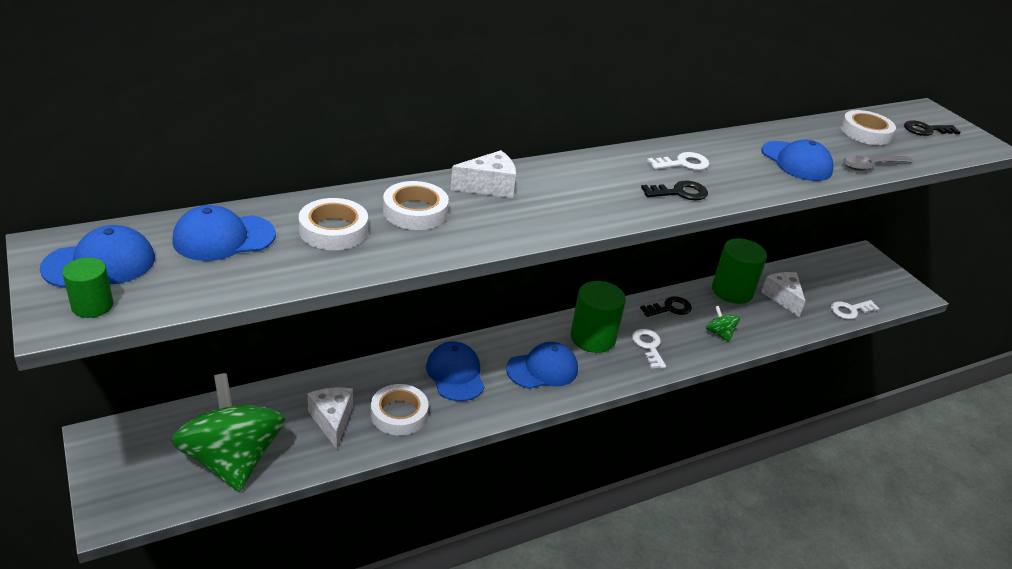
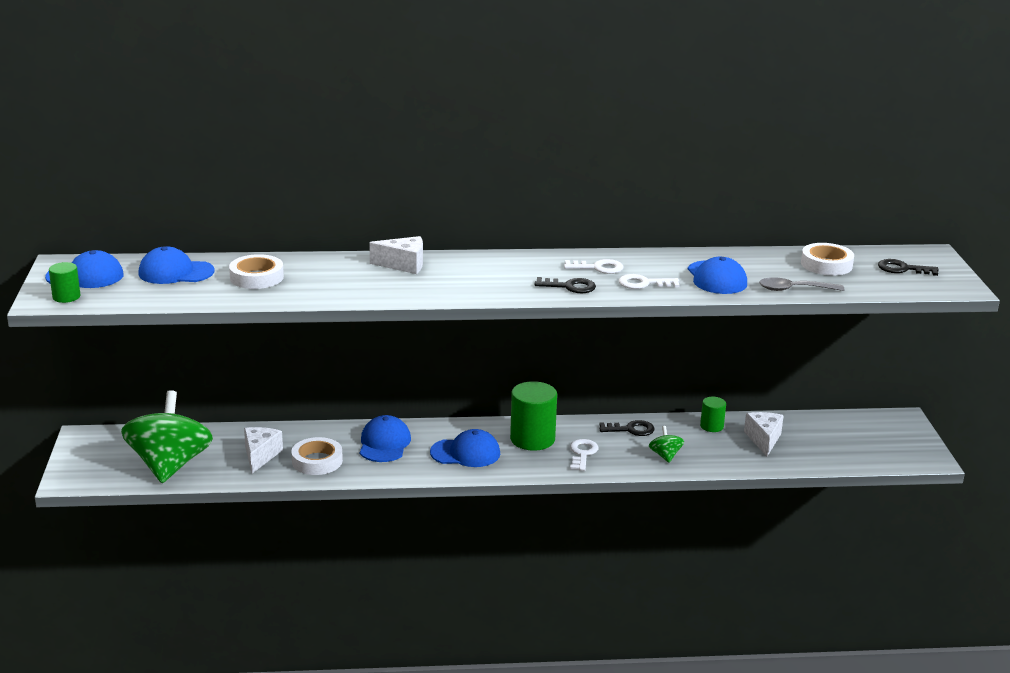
camera: 25 degrees right, 10 degrees down
(415, 211) = (328, 273): white tape -> none
(732, 291) = (711, 426): green cylinder -> green cylinder, size x0.53
(850, 310) = (833, 460): white key -> white key (643, 283)

